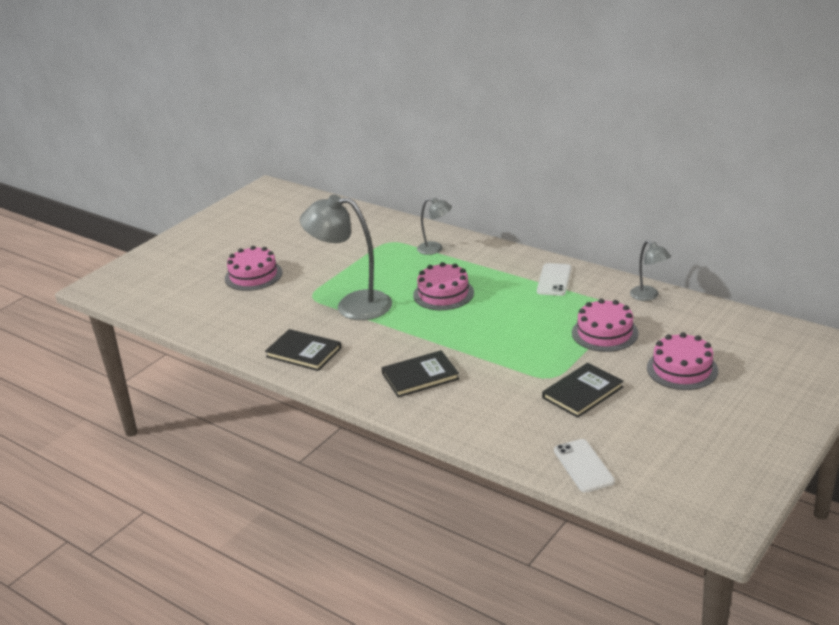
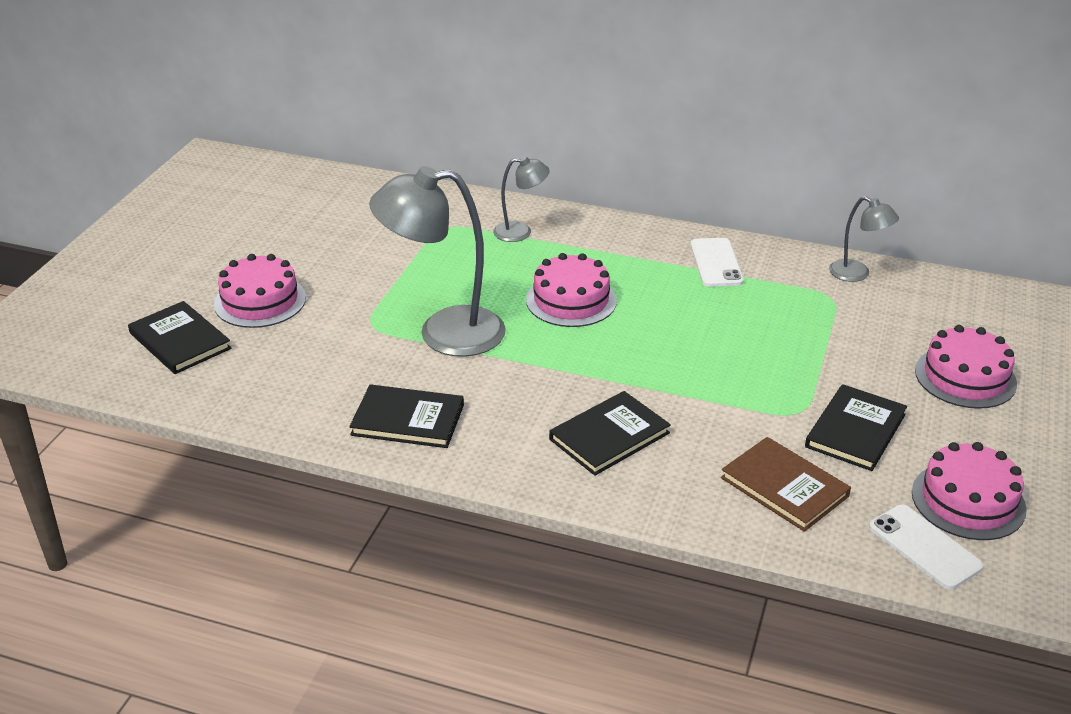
camera: 20 degrees left, 5 degrees up
(196, 293) = (180, 341): none -> black book
(513, 419) = (784, 487): none -> brown book
(604, 333) = (831, 335): pink cake -> pink cake (968, 500)

